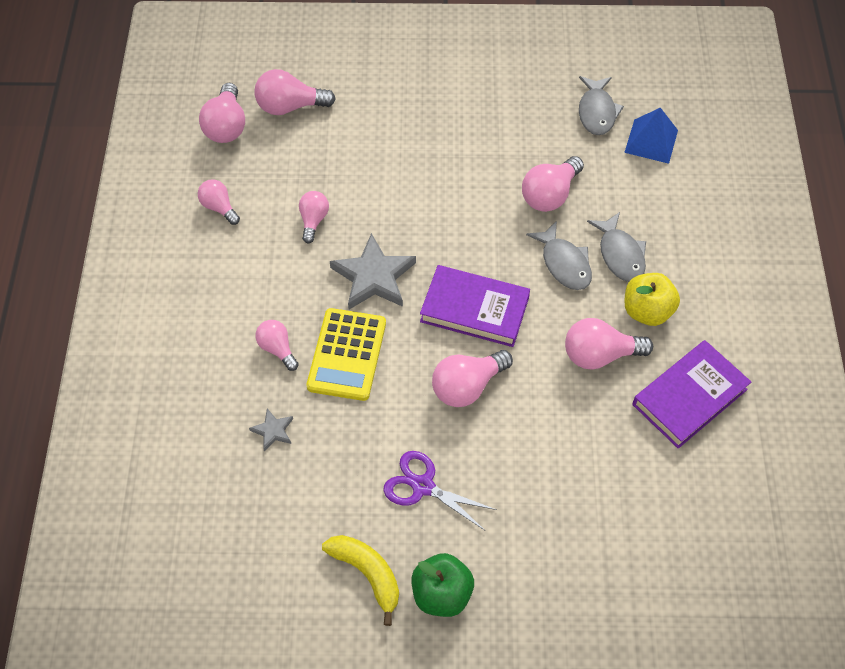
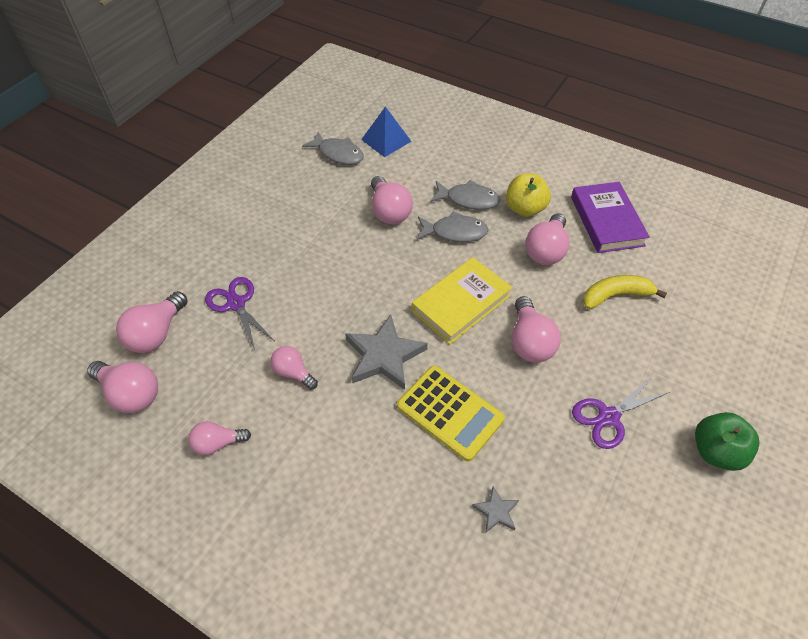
camera: 60 degrees left, 5 degrees down
(277, 349) = (410, 466): pink light bulb -> none
(355, 140) = (236, 304): none -> purple scissors
(367, 574) = (678, 500): yellow banana -> yellow banana (615, 296)
(474, 309) = (461, 303): purple book -> yellow book

